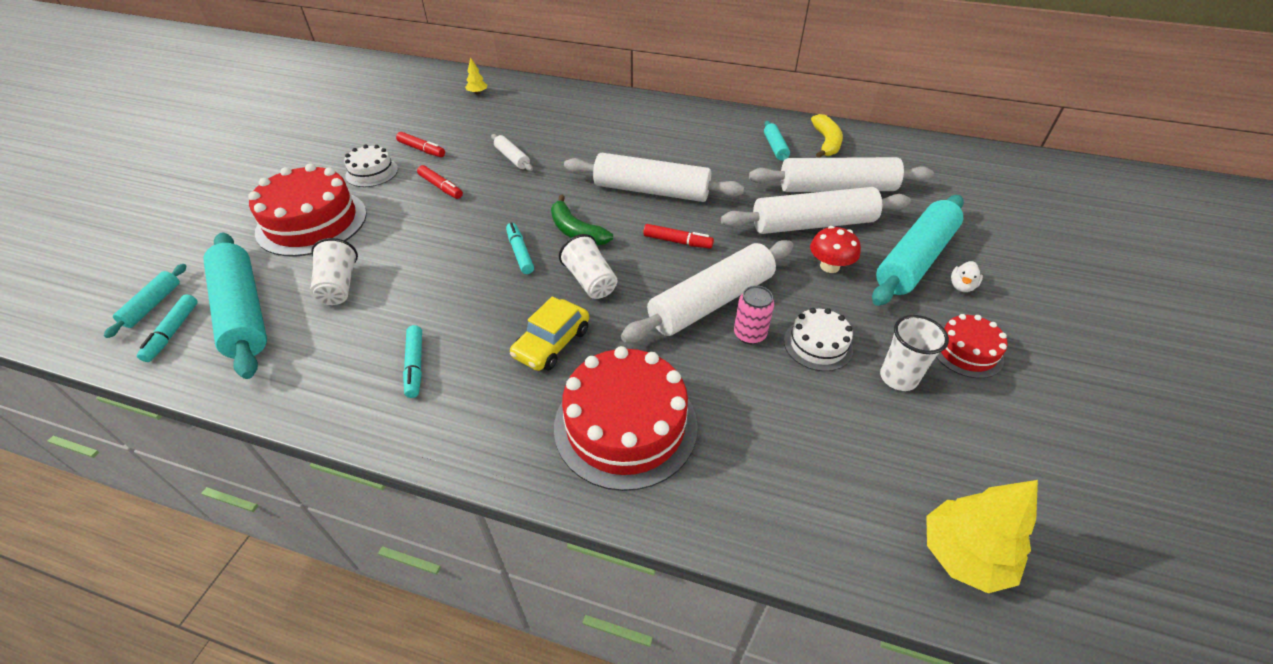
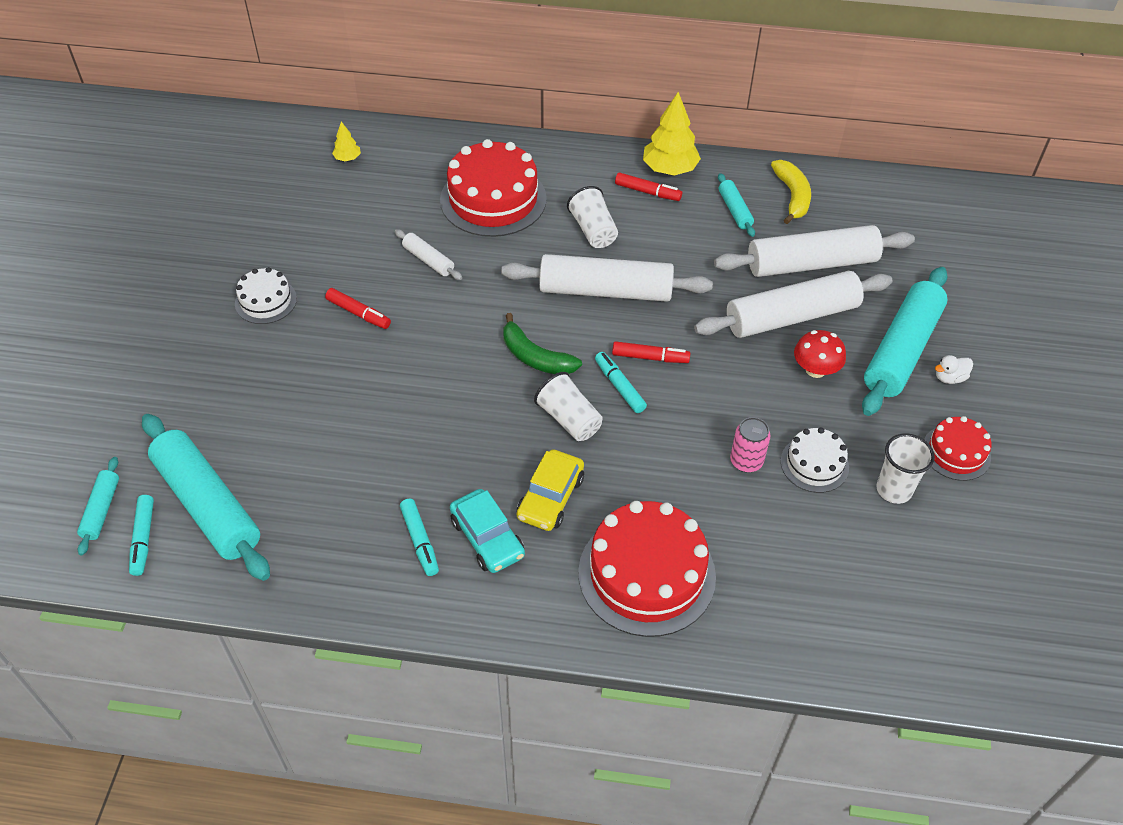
camera: 10 degrees left, 5 degrees up
(312, 222) = (227, 381): red cake -> red cake (493, 199)
(339, 286) = (298, 460): white cup -> white cup (593, 230)
(422, 149) = (312, 259): red marker -> red marker (647, 192)
(479, 371) = (487, 538): none -> turquoise car
(520, 253) = (482, 393): turquoise marker -> turquoise marker (619, 386)
(711, 302) = (701, 428): white rolling pin -> none
(961, 286) = (949, 378): white duck -> white duck turned 45 degrees clockwise
(963, 555) = (957, 648): yellow tree -> yellow tree (669, 169)

